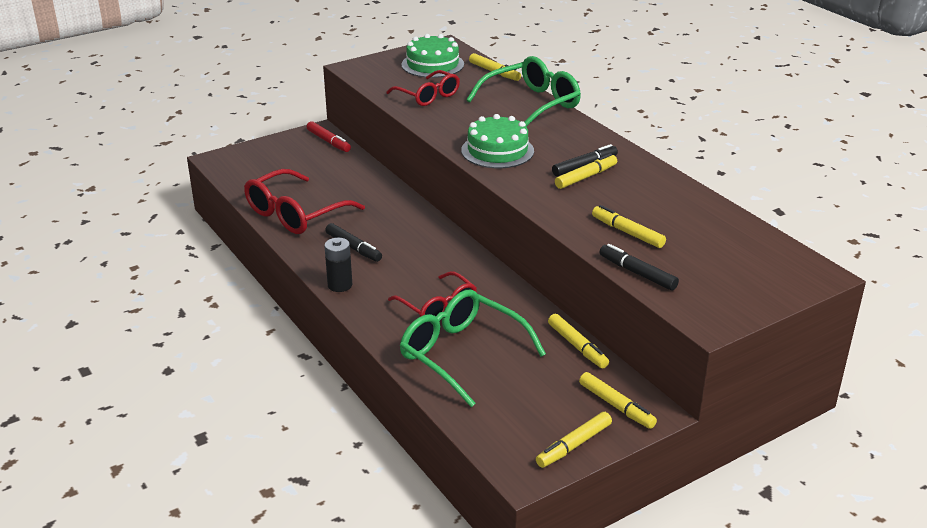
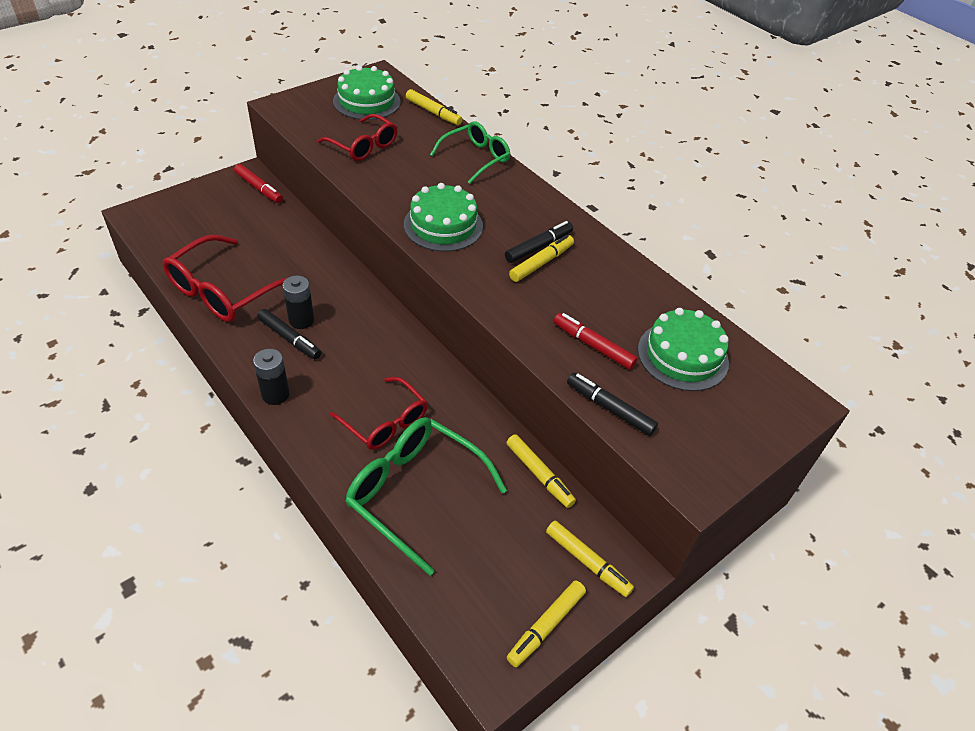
camera: 10 degrees left, 15 degrees up
(364, 235) = (301, 320): none -> black battery
(531, 104) = (475, 158): green glasses -> green glasses, size x0.65
(627, 232) = (593, 346): yellow marker -> red marker
(710, 241) = (682, 356): none -> green cake

